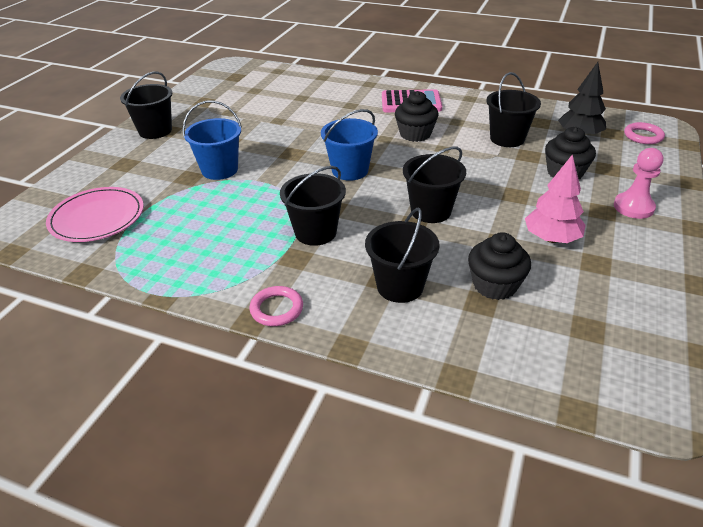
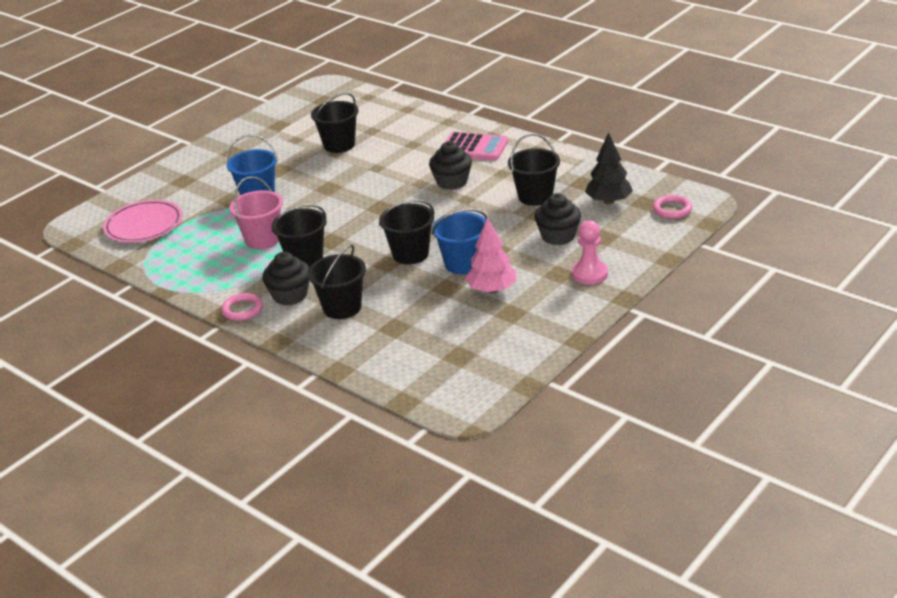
camera: 20 degrees right, 5 degrees down
(155, 131) = (221, 151): black bucket -> black bucket (339, 145)
(252, 216) = (262, 239): none -> pink bucket
(350, 170) = (368, 210): blue bucket -> blue bucket (463, 264)
(495, 285) = (415, 317): black cupcake -> black cupcake (290, 295)

